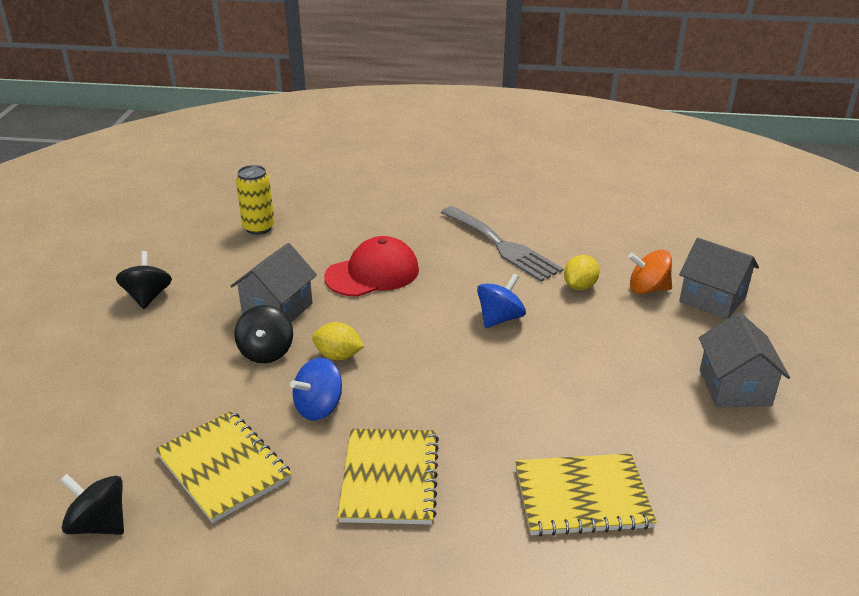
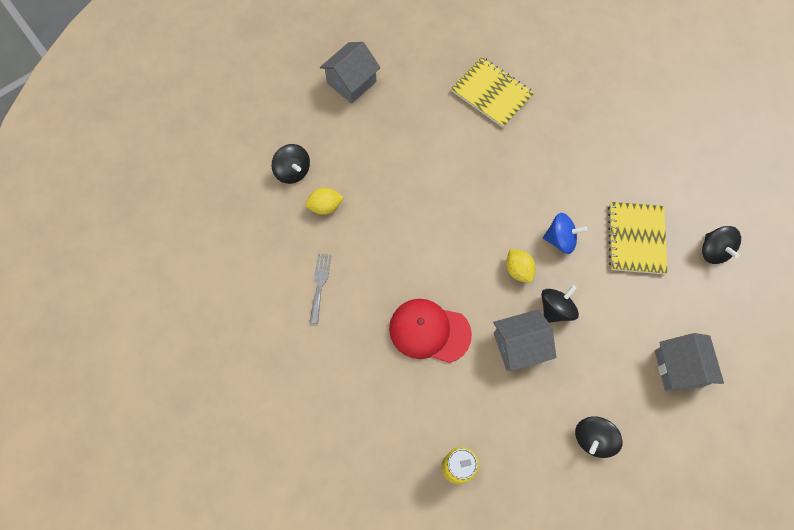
camera: 135 degrees left, 35 degrees up
(389, 478) = (563, 168): yellow notebook -> none
(500, 318) = (401, 221): blue spinning top -> none
(502, 246) = (320, 284): grey fork -> grey fork, size x0.54
(647, 289) = (293, 171): orange spinning top -> black spinning top
(712, 299) = (273, 134): grey house -> grey house (679, 368)

